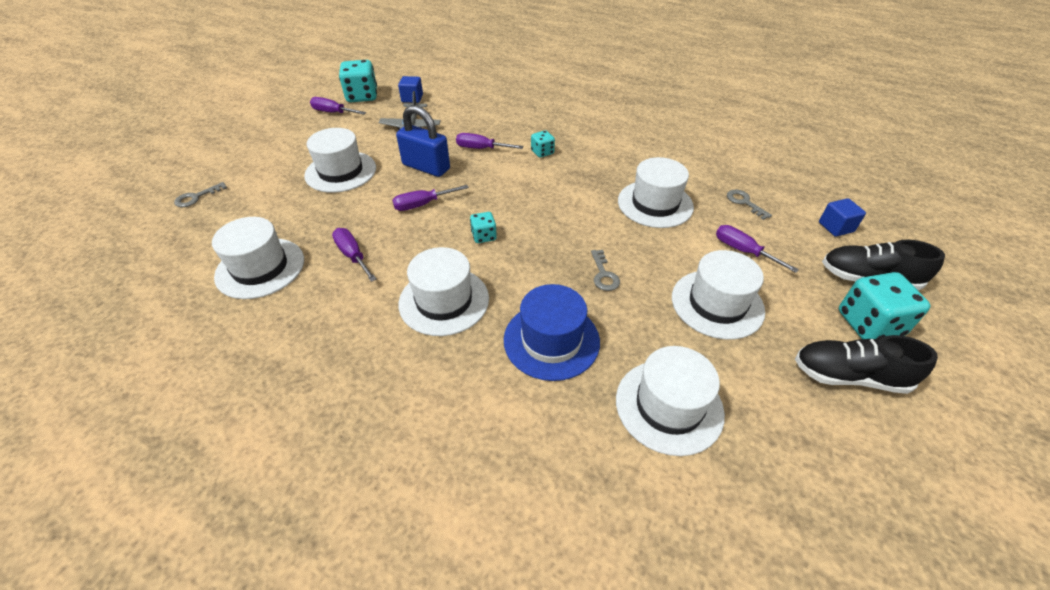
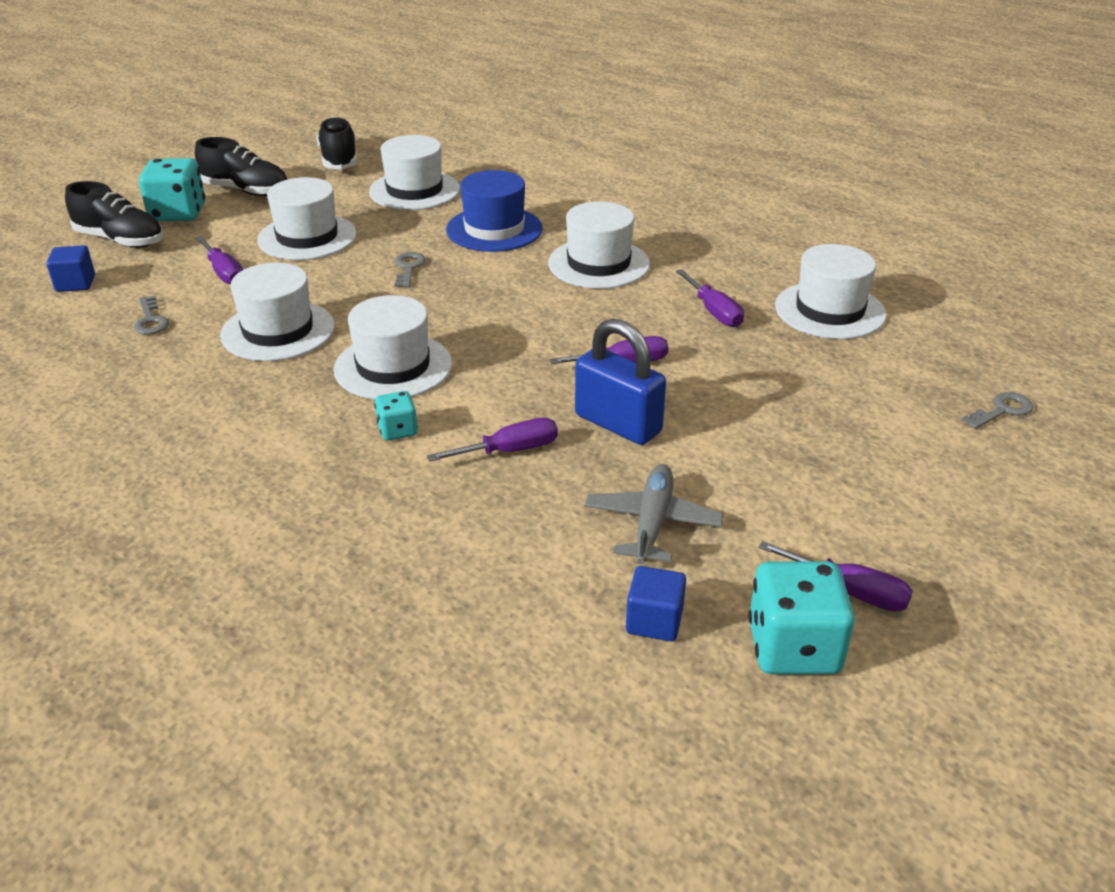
camera: 170 degrees left, 10 degrees down
(341, 171) = (773, 431): white hat -> white hat (393, 367)
(481, 148) = (510, 451): purple screwdriver -> purple screwdriver turned 45 degrees counterclockwise
(484, 236) = (539, 316): turquoise dice -> none
(813, 476) = (339, 159): none -> black shoe

